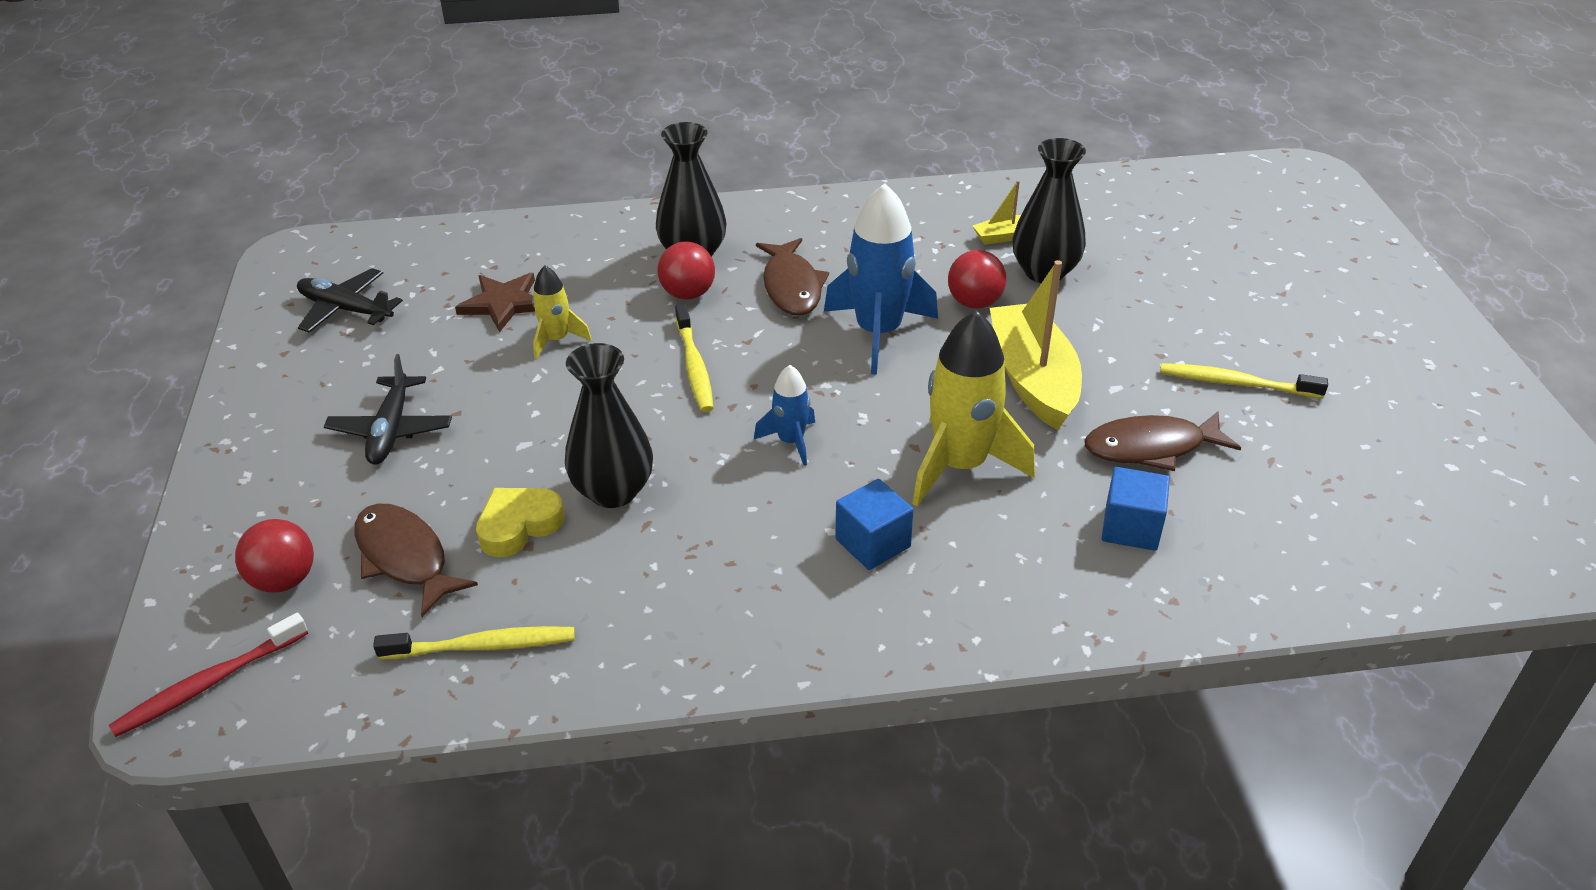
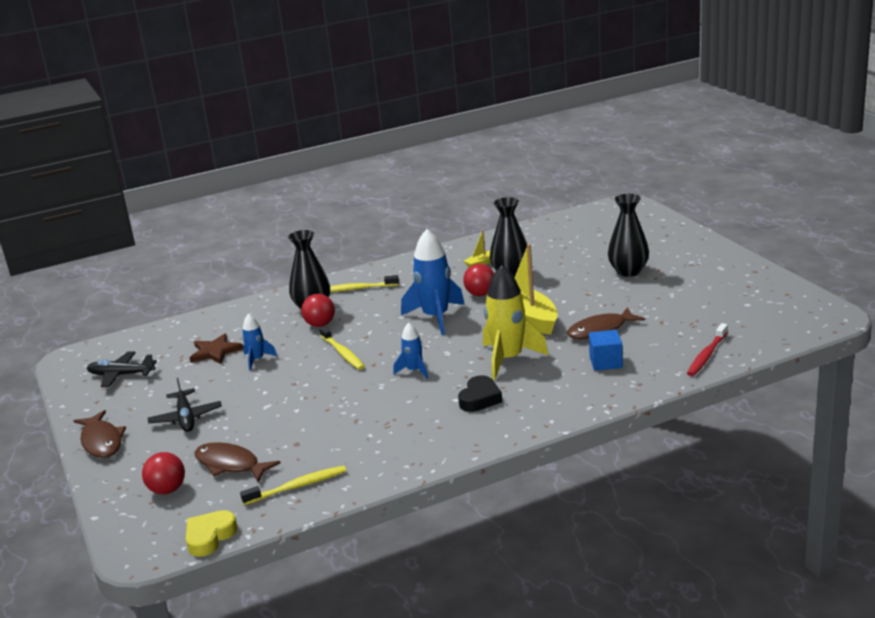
camera: 15 degrees left, 15 degrees down
(208, 683) = (154, 538): red toothbrush -> red toothbrush (707, 355)
(519, 526) = (286, 437): yellow heart -> yellow heart (210, 537)
(557, 340) = (257, 360): yellow rocket -> blue rocket
(613, 491) = (329, 412): black vase -> black vase (628, 271)
(791, 287) = (377, 309): brown fish -> brown fish (101, 441)
(873, 543) = (480, 399): blue cube -> black heart
(1236, 383) = (630, 296): yellow toothbrush -> yellow toothbrush (357, 289)

